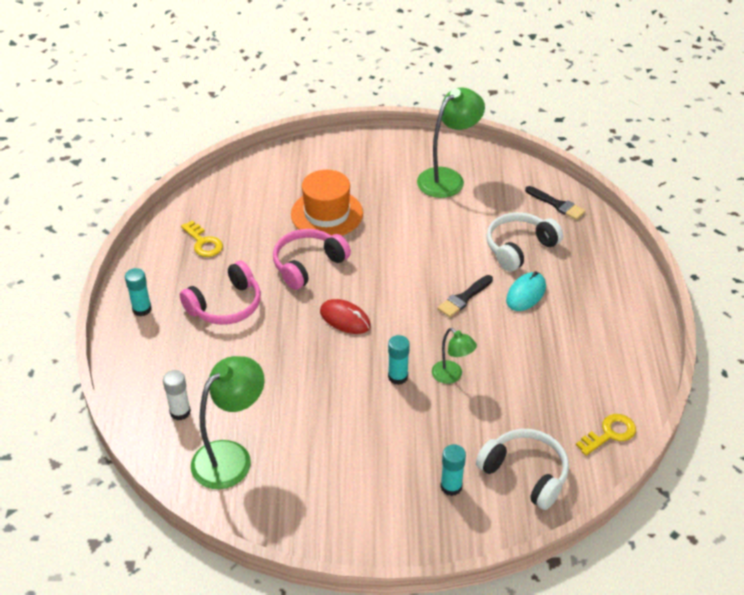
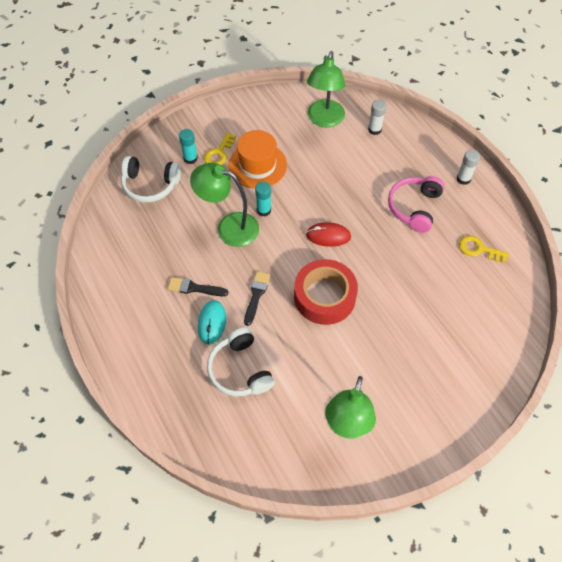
camera: 150 degrees right, 15 degrees up
(142, 309) = (463, 179): turquoise glue stick -> white glue stick
(308, 265) = (389, 268): pink headphones -> none
(327, 214) = (415, 325): orange hat -> orange hat (257, 165)
(394, 268) = (324, 296): none -> red tape
(452, 376) = (229, 227): green lamp -> green lamp, size x1.82
(519, 247) = (240, 370): white headphones -> white headphones turned 135 degrees clockwise
(557, 204) = (231, 443): black brush -> black brush (194, 288)
(610, 433) = (106, 234): yellow key -> yellow key (219, 153)

